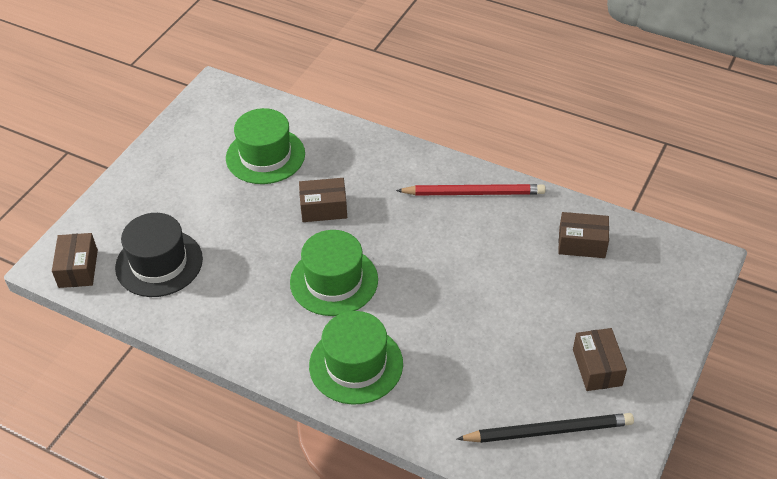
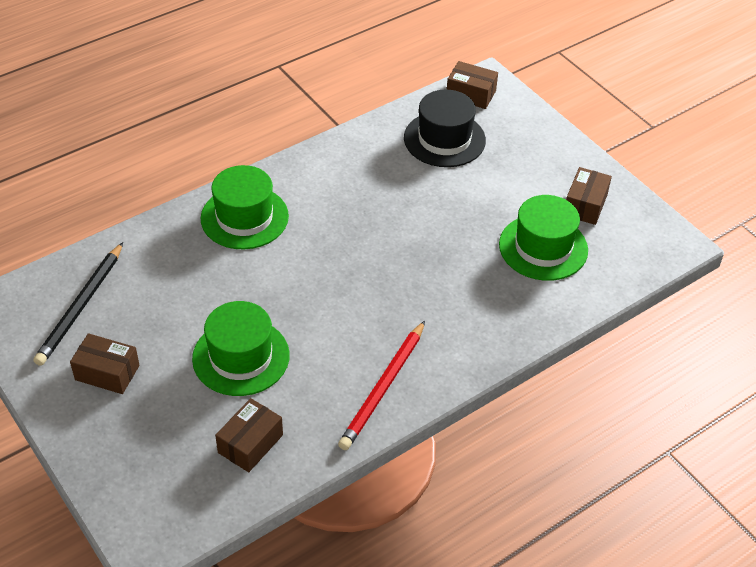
camera: 115 degrees right, 0 degrees up
(323, 208) = (440, 263): brown box -> brown box (585, 205)
(334, 281) = (344, 237): green hat -> green hat (241, 357)

